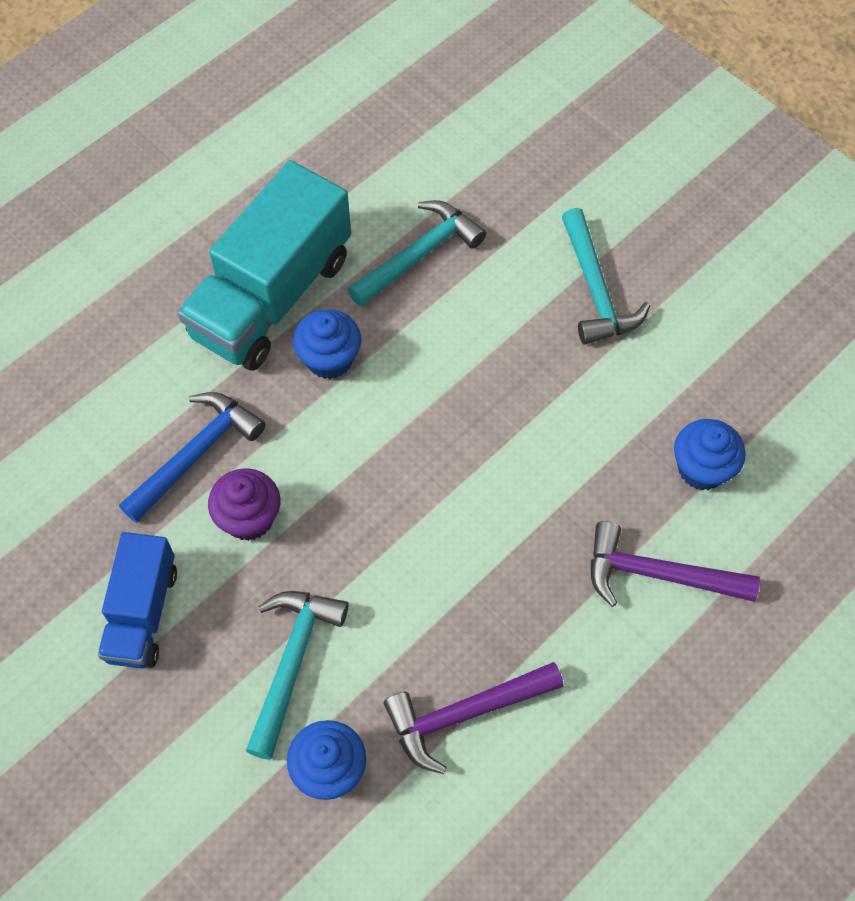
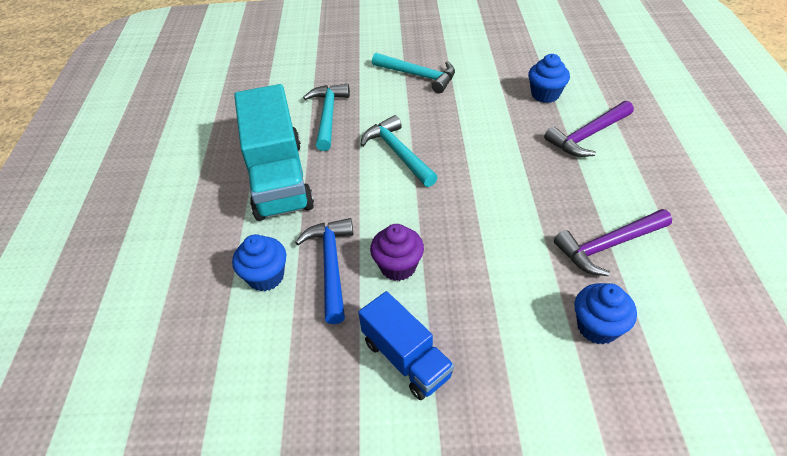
camera: 45 degrees left, 15 degrees down
(292, 663) = (511, 302): turquoise hammer -> turquoise hammer (398, 153)
(329, 359) = (342, 178): blue cupcake -> blue cupcake (266, 276)
(465, 714) = (608, 246): purple hammer -> purple hammer turned 45 degrees clockwise

